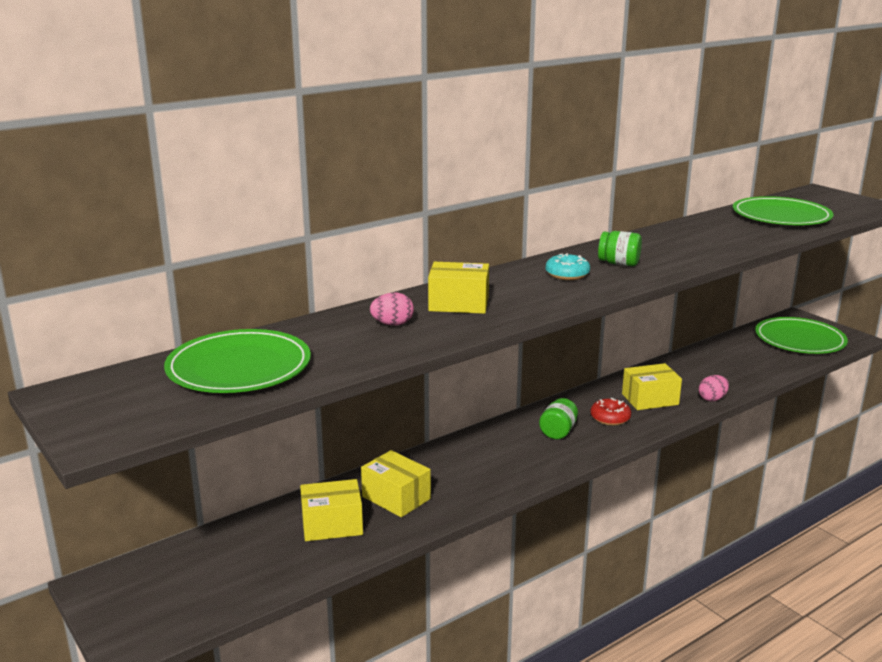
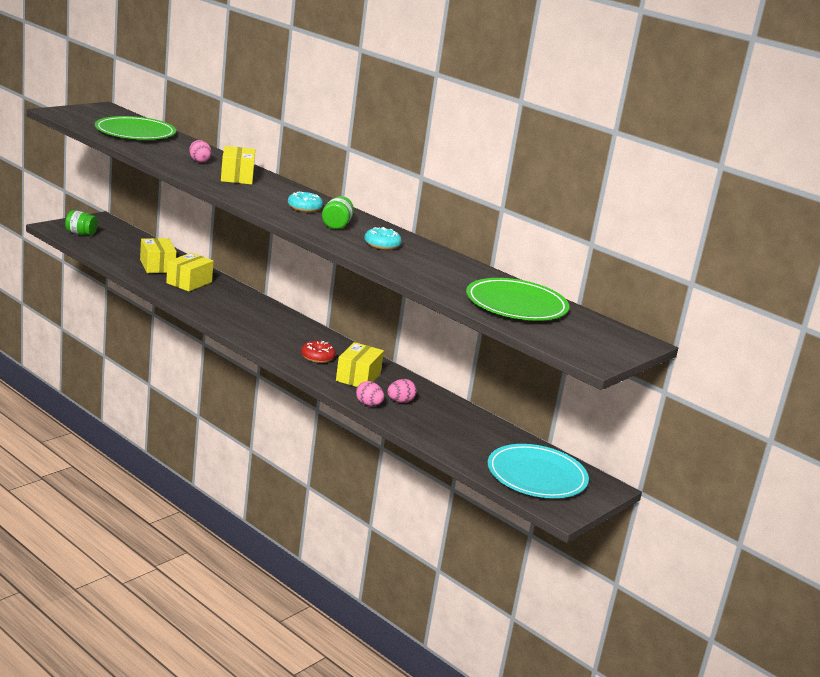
camera: 75 degrees right, 0 degrees up
(558, 432) = (289, 336): green jar -> green jar (81, 233)
(650, 399) = (358, 377): yellow box -> yellow box turned 45 degrees clockwise
(668, 249) = (382, 245): none -> turquoise donut
(694, 382) = (400, 401): none -> pink egg
(799, 339) = (536, 475): green plate -> turquoise plate

